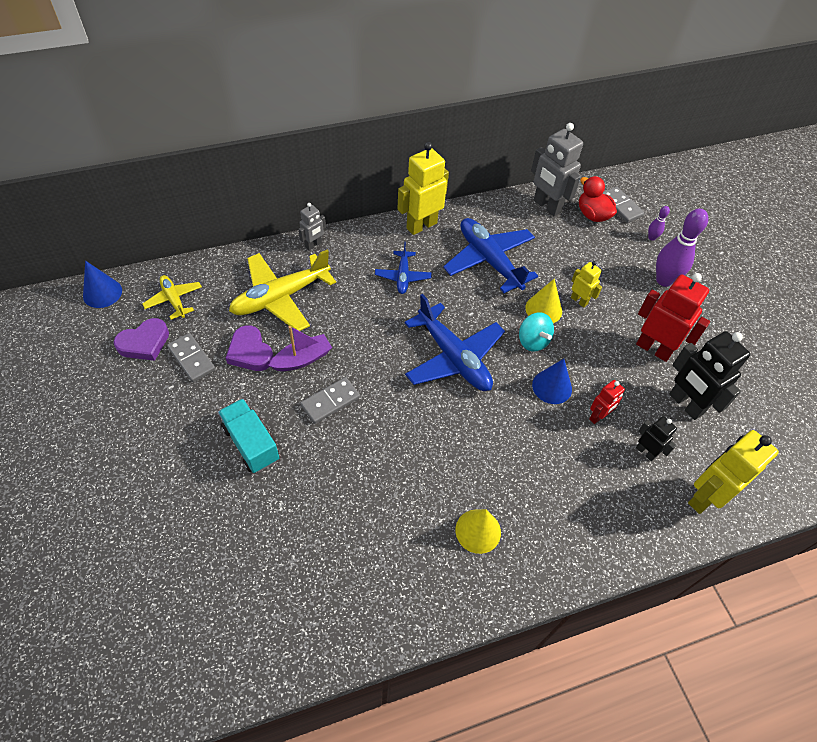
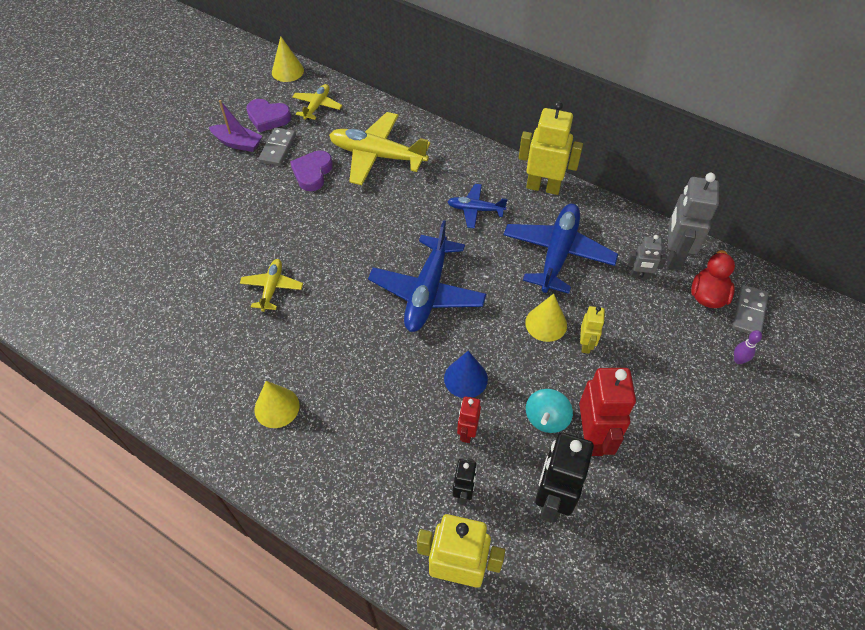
camera: 55 degrees right, 0 degrees up
(102, 293) = (287, 71): blue cone -> yellow cone
(251, 444) = (238, 225): turquoise truck -> none
(302, 359) = (334, 204): purple boat -> purple boat (238, 143)
(313, 245) = (446, 139): grey robot -> grey robot (640, 276)
(330, 402) = (312, 244): grey domino -> none
(350, 460) = (272, 288): none -> yellow plane
(403, 276) = (475, 209): blue plane -> blue plane turned 45 degrees clockwise
(533, 341) = (501, 336): turquoise spinning top -> turquoise spinning top (546, 418)
(598, 417) = (467, 432): red robot -> red robot turned 90 degrees clockwise
(664, 280) = (692, 400): purple bowling pin -> none

